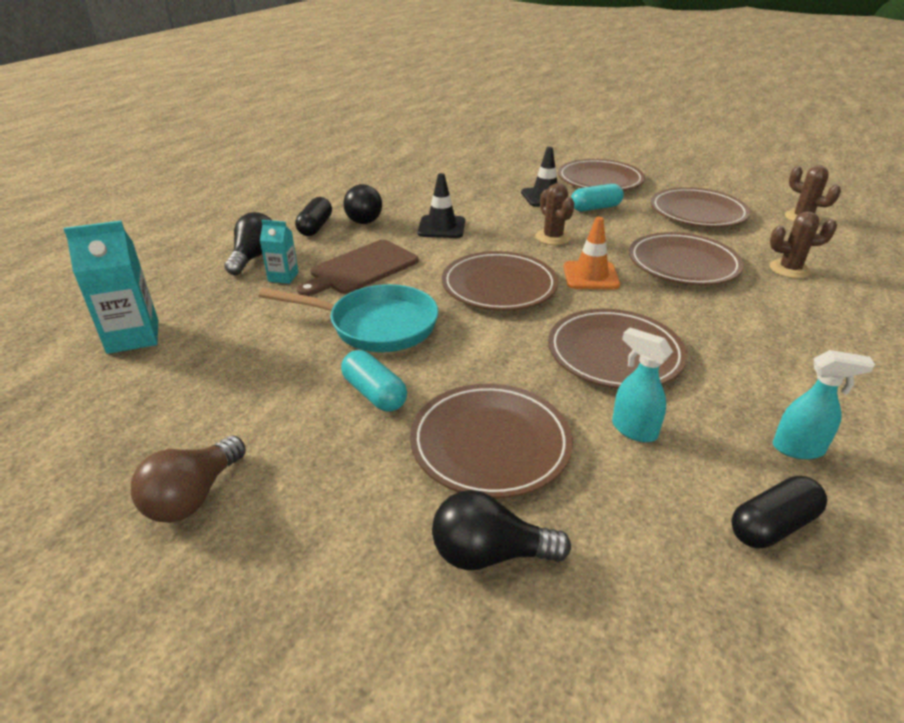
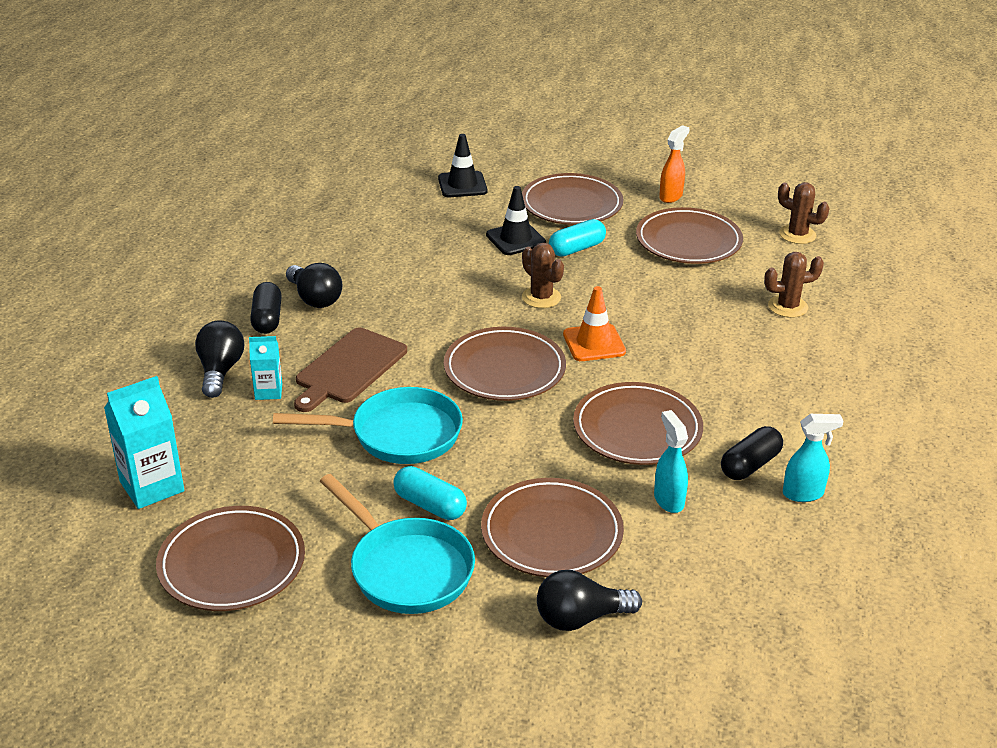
camera: 15 degrees left, 0 degrees up
(193, 496) = (318, 621): brown light bulb -> none
(317, 454) = (406, 568): none -> turquoise pan
(441, 227) = (413, 300): black traffic cone -> black traffic cone (462, 185)
(633, 429) = (668, 500): turquoise spray bottle -> turquoise spray bottle turned 45 degrees clockwise
(683, 264) = (683, 315): brown plate -> brown plate (232, 564)
(687, 182) = (671, 196): none -> orange spray bottle
(772, 525) = (787, 558): black capsule -> black capsule (750, 465)

